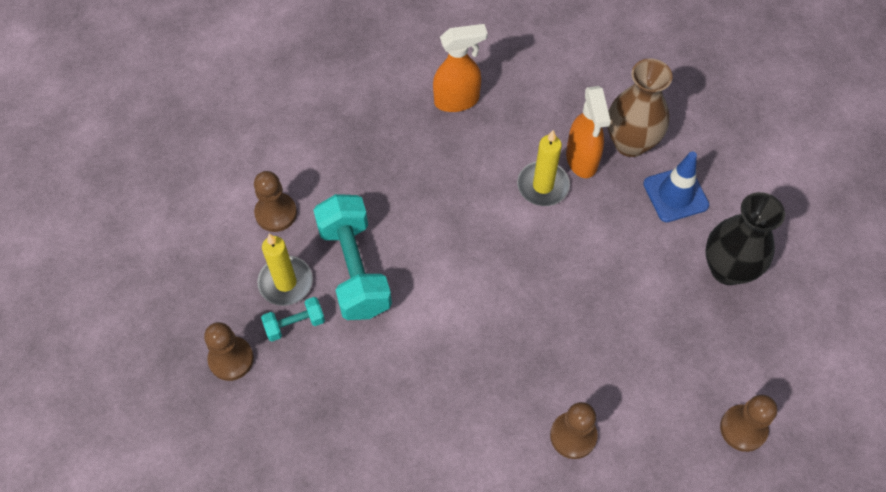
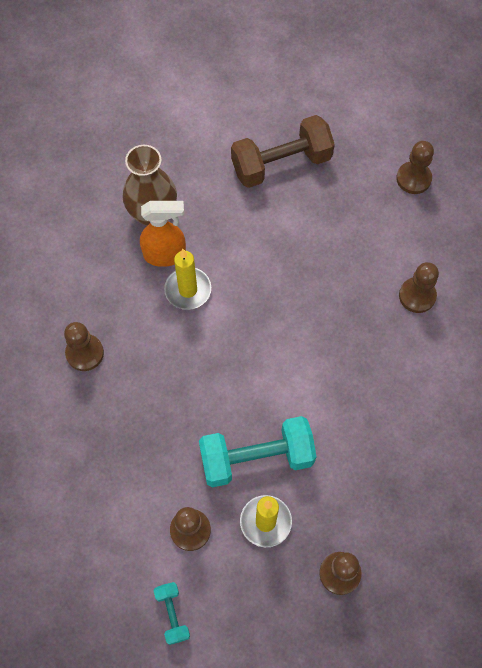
camera: 85 degrees left, 5 degrees up
(295, 324) = (308, 514): turquoise dumbbell -> turquoise dumbbell (172, 614)
(457, 100) = (85, 353): orange spray bottle -> brown pawn
(675, 194) = (208, 188): blue traffic cone -> none
(727, 269) = (281, 164): black vase -> brown dumbbell

